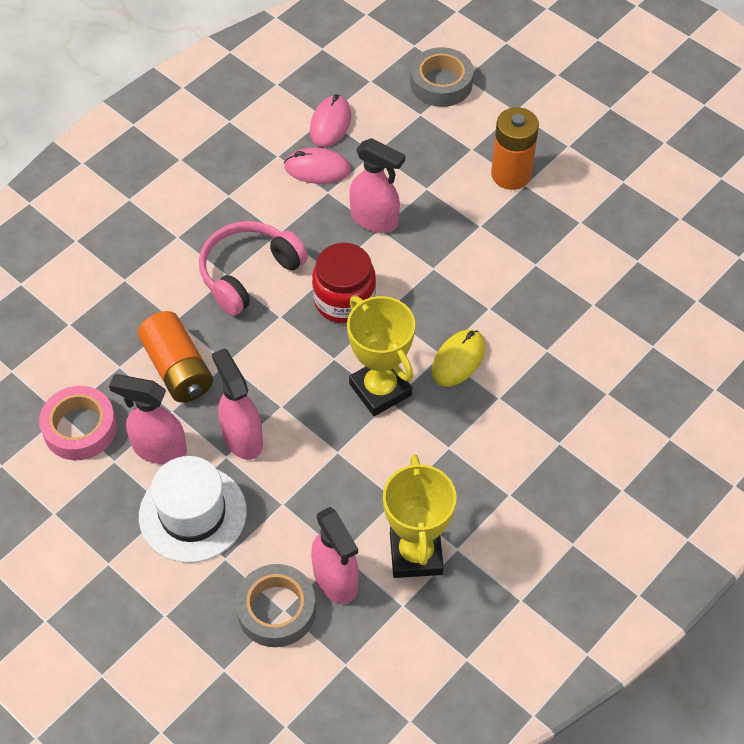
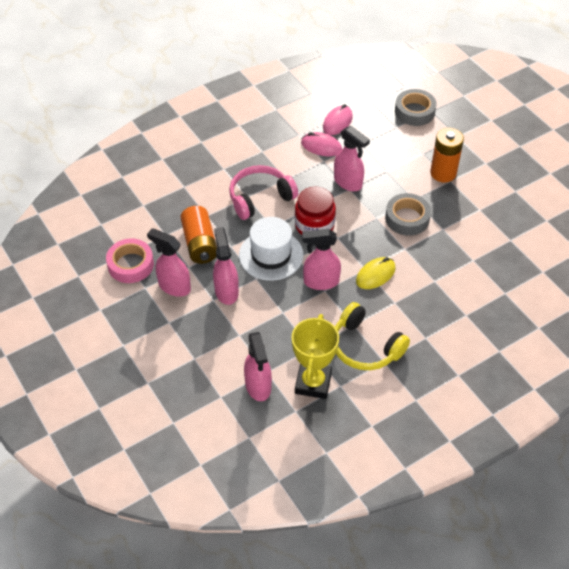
camera: 15 degrees right, 5 degrees down
(192, 514) = (182, 328): white hat -> white hat (271, 255)
(276, 610) = (216, 395): grey tape -> grey tape (407, 218)
(380, 389) = (320, 282): yellow trophy -> pink spray bottle
(476, 478) = (365, 347): none -> yellow headphones

